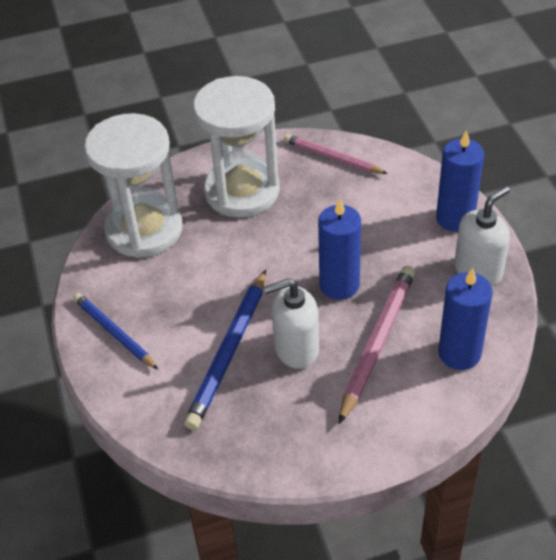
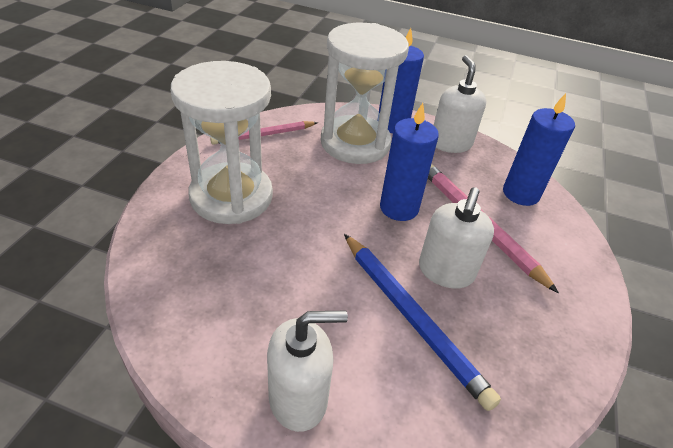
camera: 60 degrees left, 5 degrees down
(114, 332) = (299, 398): blue pencil -> white soap dispenser
(144, 229) = (188, 284): white hourglass -> white hourglass (355, 143)

